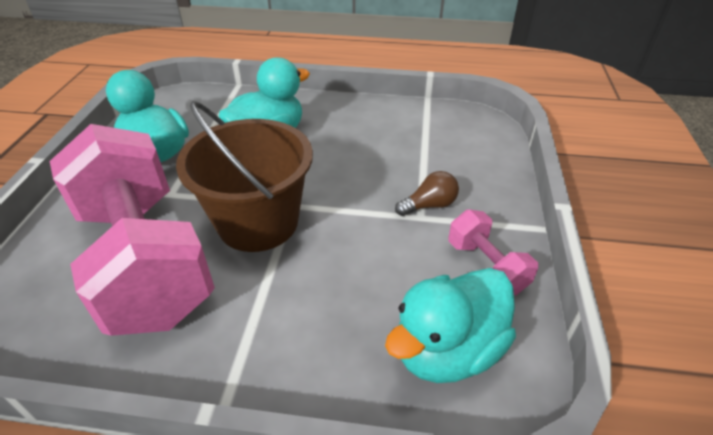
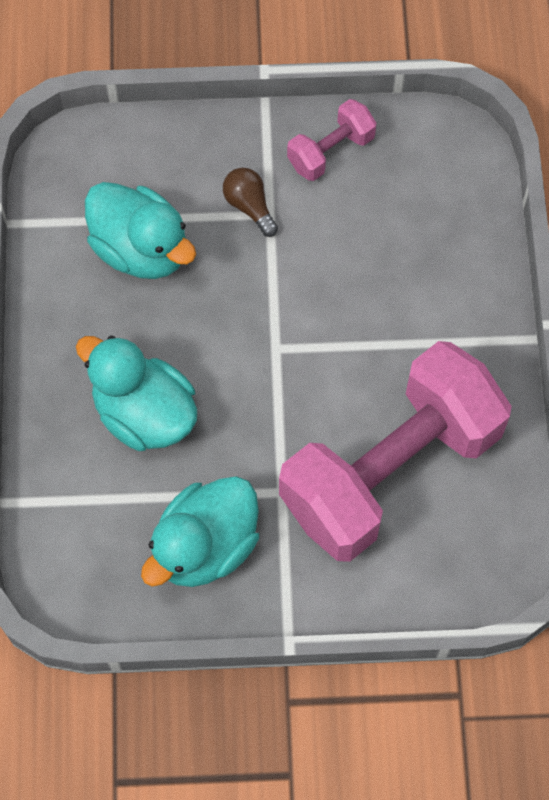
camera: 100 degrees left, 25 degrees up
(258, 222) = (311, 376): brown bucket -> none
(447, 350) = (432, 181): turquoise duck -> turquoise duck (141, 249)

